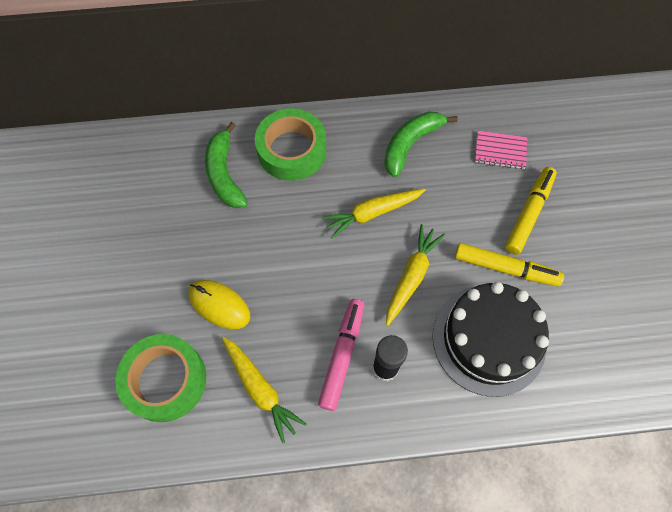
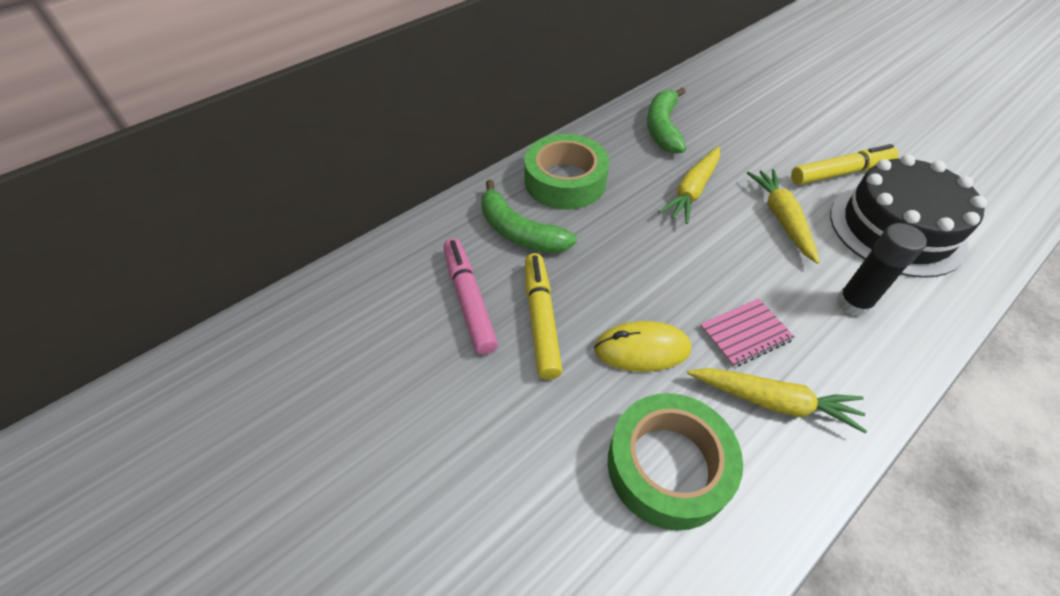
camera: 35 degrees left, 15 degrees down
(342, 355) = (806, 317): pink marker -> pink marker (469, 300)
(500, 151) = (735, 100): pink notebook -> pink notebook (745, 333)
(529, 213) = (807, 129): yellow marker -> yellow marker (541, 319)

